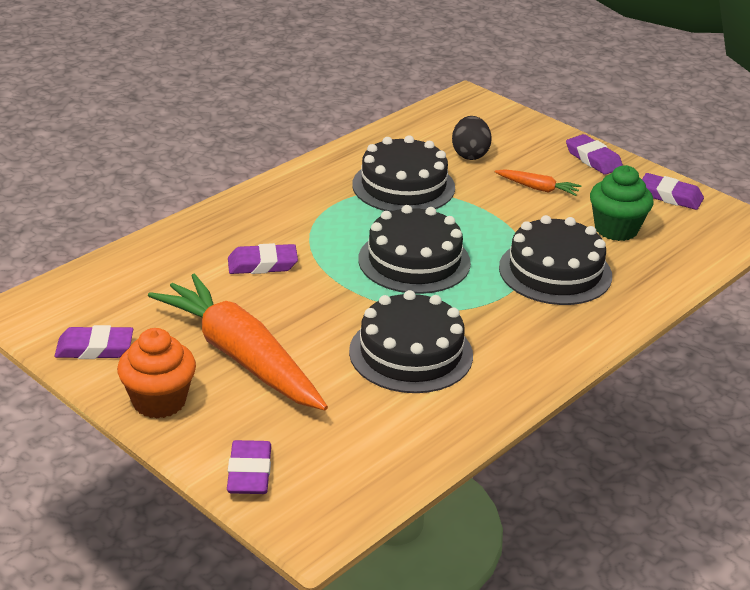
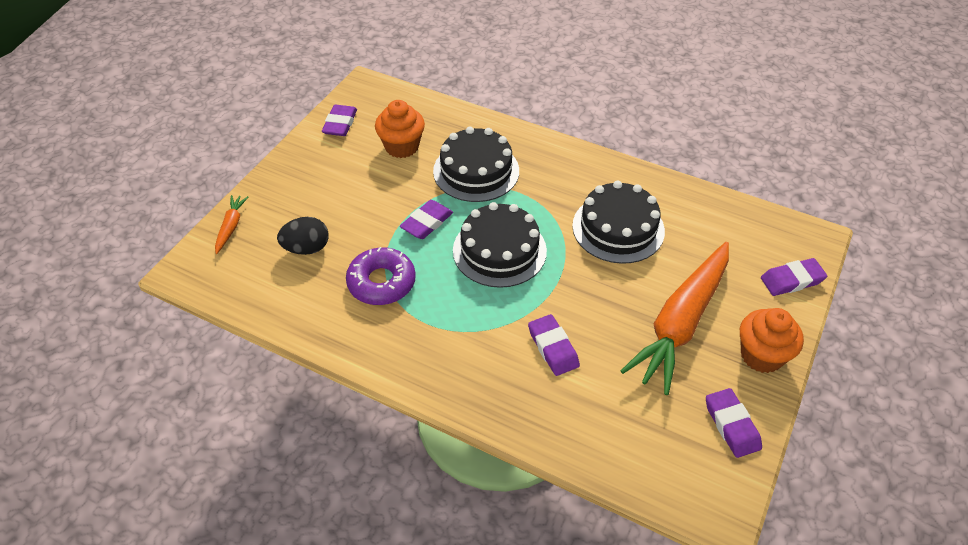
camera: 105 degrees left, 15 degrees up
(403, 186) = (381, 282): black cake -> purple donut
(538, 188) = (354, 196): orange carrot -> orange carrot (231, 227)
(593, 159) = (291, 170): purple eraser -> purple eraser (427, 223)
(616, 229) = (402, 147): green cupcake -> orange cupcake

